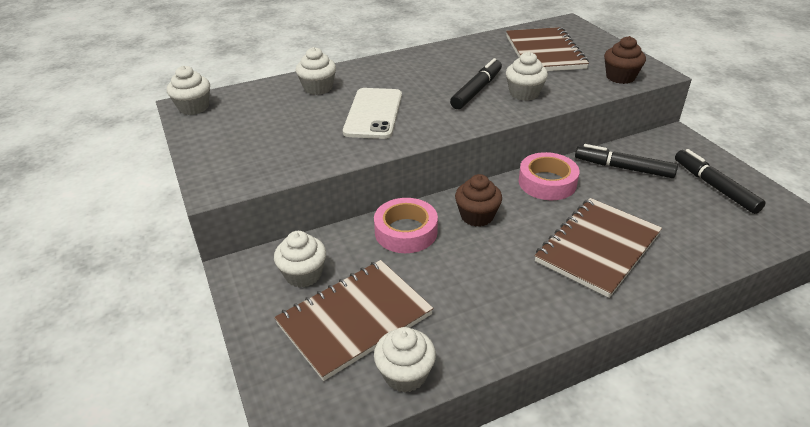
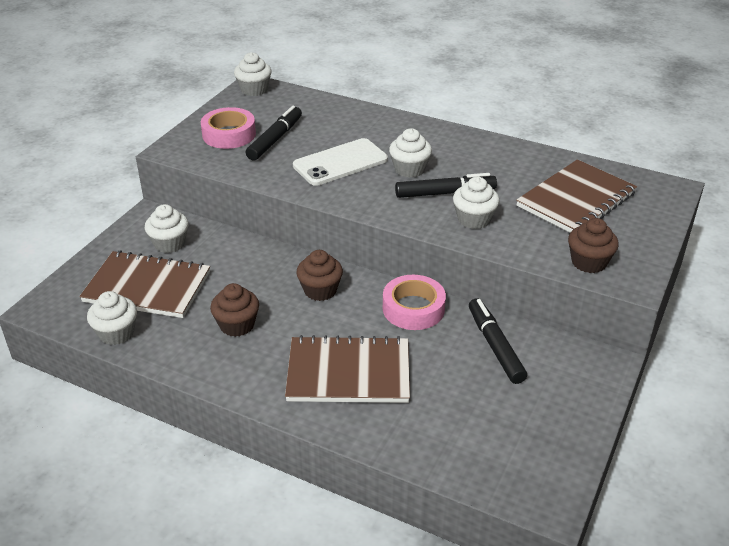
camera: 50 degrees right, 0 degrees up
(318, 88) = (346, 121): white cupcake -> white cupcake (409, 169)
(406, 231) = (262, 264): pink tape -> pink tape (229, 134)
(476, 283) = (237, 325): none -> brown cupcake
(714, 187) = (536, 418): black marker -> black marker (275, 139)

